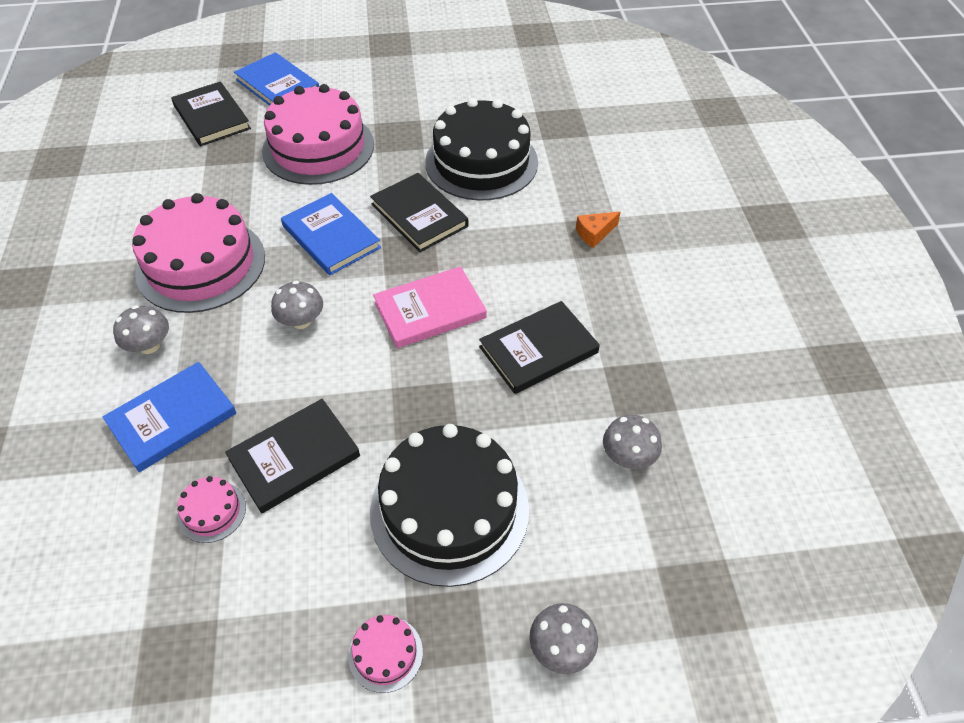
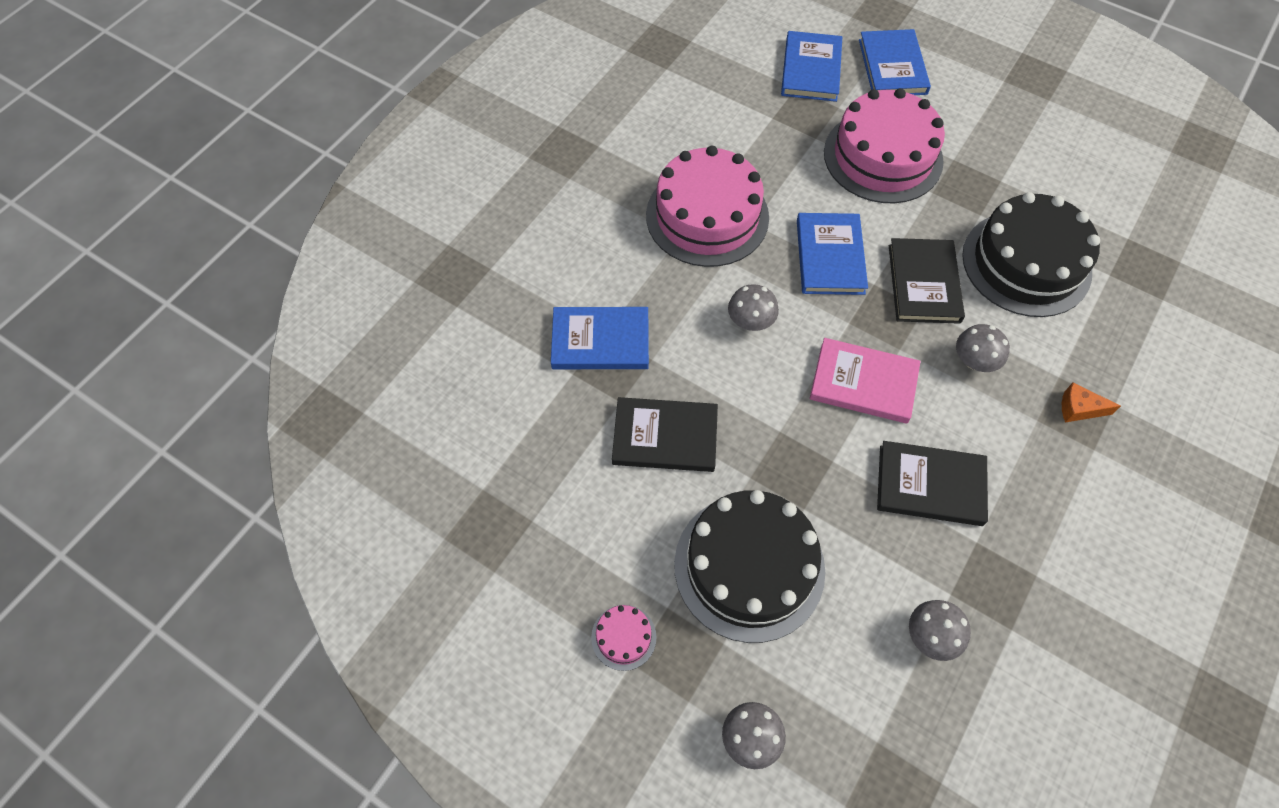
camera: 40 degrees right, 10 degrees up
(149, 345) = (623, 266): grey mushroom -> grey mushroom (974, 361)
(211, 117) = (811, 69): black book -> blue book
(212, 511) = (580, 437): pink cake -> none

